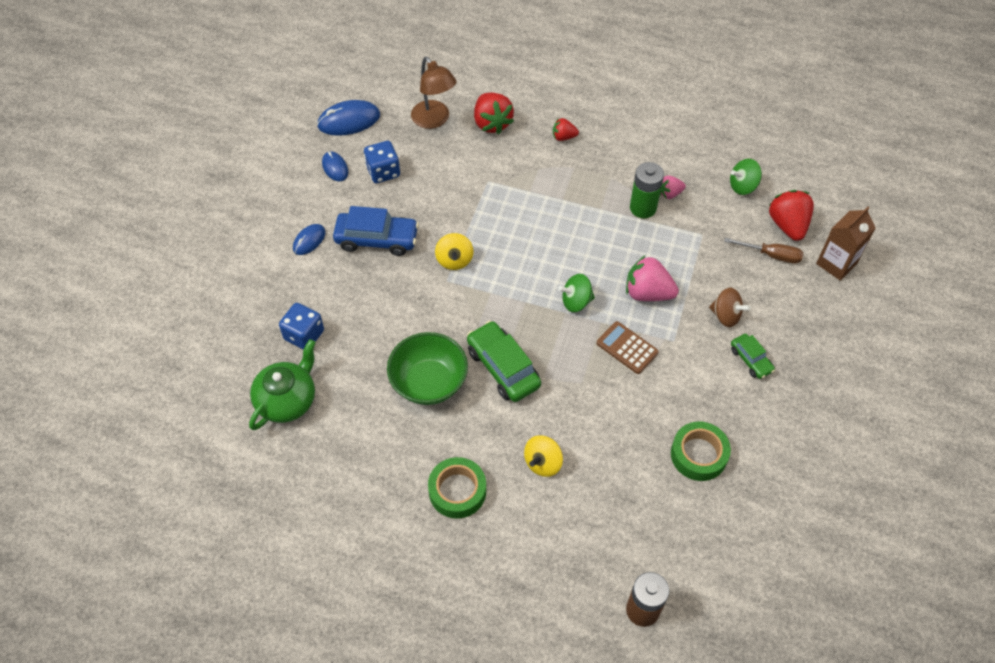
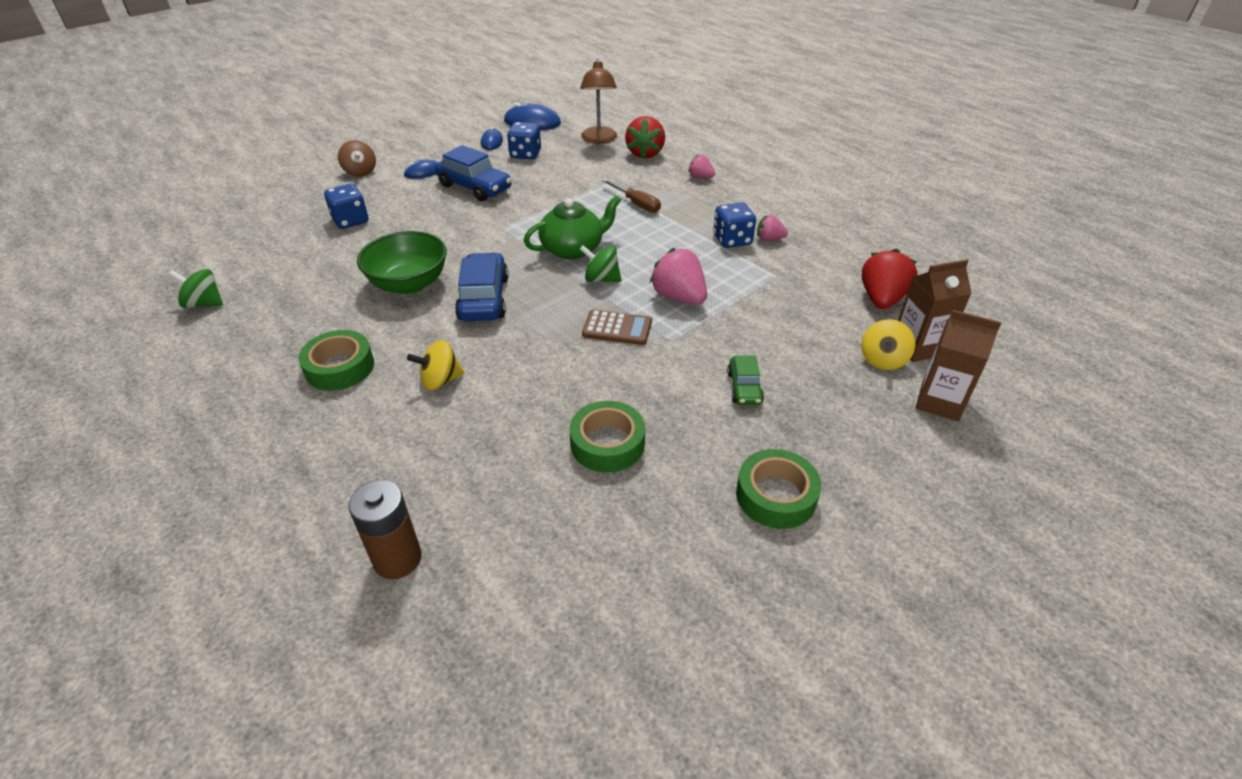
camera: 30 degrees right, 15 degrees down
(287, 400) = (287, 252): green teapot -> green teapot (573, 249)
(454, 260) = (522, 218): yellow spinning top -> yellow spinning top (882, 360)
(503, 368) = (484, 298): green car -> blue car
(563, 137) = (700, 177): red strawberry -> pink strawberry
(627, 348) = (617, 328): brown calculator -> brown calculator turned 120 degrees clockwise
(643, 208) = (732, 240): green battery -> blue dice
(726, 315) = (747, 342): brown spinning top -> brown spinning top (360, 172)
(743, 186) = (853, 257): green spinning top -> green spinning top (204, 304)
(771, 255) = (842, 315): brown screwdriver -> brown screwdriver (637, 204)
(825, 439) = (776, 496): none -> green tape
(875, 309) = (939, 402): none -> brown carton

